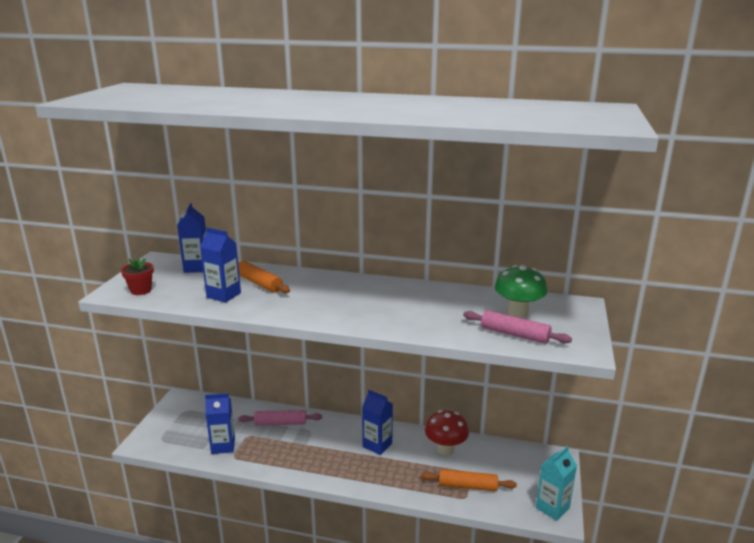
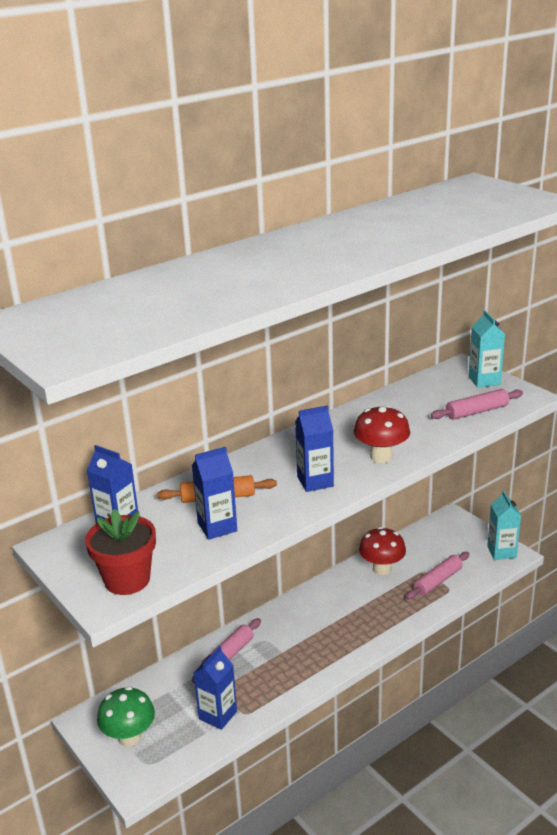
camera: 50 degrees left, 5 degrees up
(141, 290) = (127, 580): red flower pot -> red flower pot, size x1.61
(377, 445) = (333, 606): blue carton -> blue carton (315, 481)
(383, 318) = (381, 457): none -> red mushroom
(467, 486) = (438, 581): orange rolling pin -> pink rolling pin
(518, 313) = (445, 395): green mushroom -> green mushroom (129, 737)
(573, 321) = (484, 380): none -> turquoise carton

